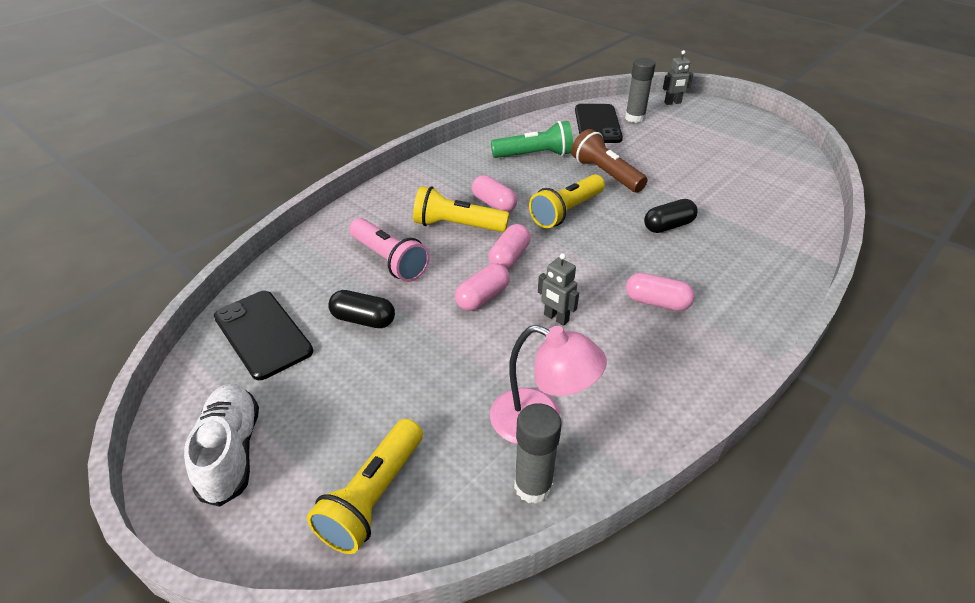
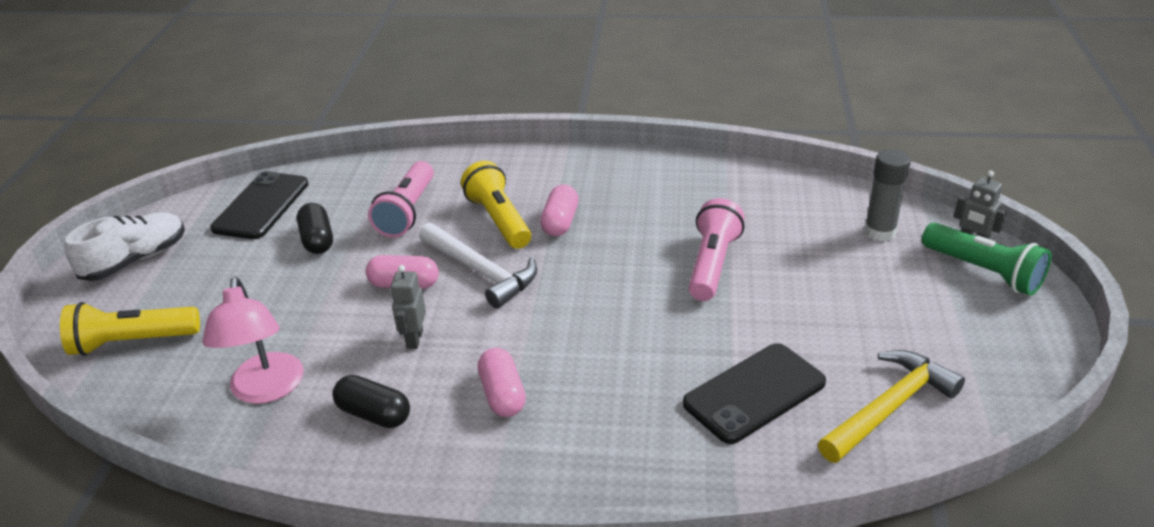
camera: 55 degrees right, 5 degrees down
(509, 257) = (481, 271): pink capsule -> white hammer
(533, 486) = (190, 417): grey glue stick -> none
(535, 155) = (687, 204): green flashlight -> green flashlight (984, 272)
(566, 212) = (601, 270): yellow flashlight -> none
(597, 124) = (820, 213): black phone -> black phone (754, 393)
(605, 174) = (712, 264): brown flashlight -> pink flashlight
(668, 226) = (658, 350): black capsule -> black capsule (374, 414)
(780, 182) = (888, 408): none -> yellow hammer

